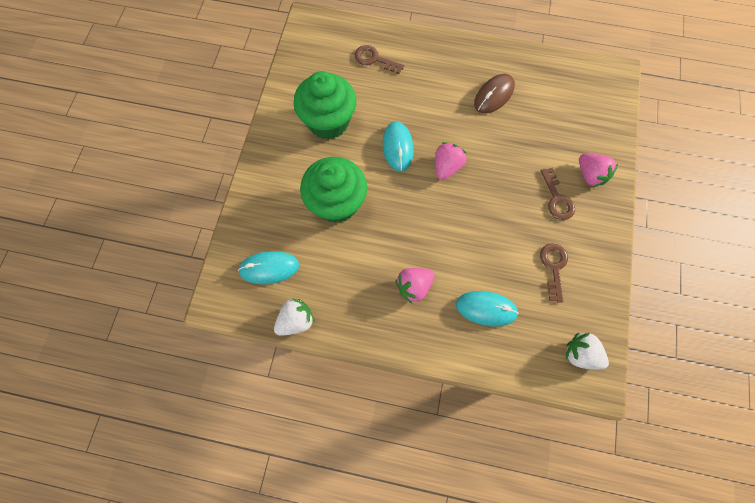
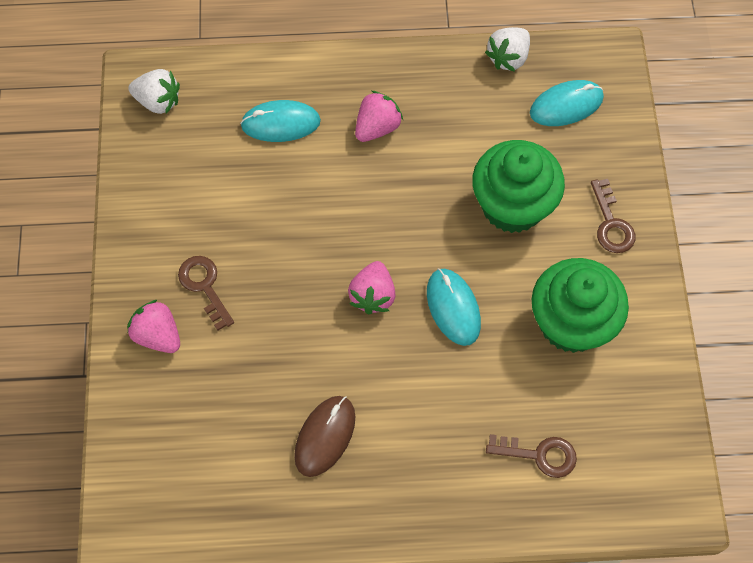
camera: 165 degrees right, 5 degrees down
(553, 267) = (200, 192): brown key -> brown key (611, 223)

